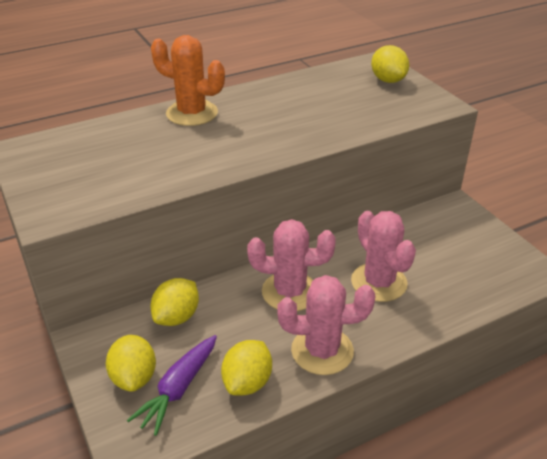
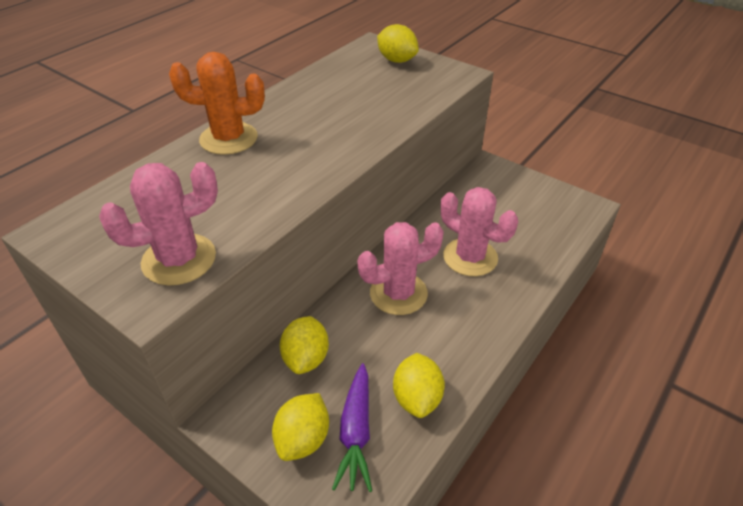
camera: 25 degrees left, 5 degrees up
(134, 377) = (303, 439): yellow lemon -> yellow lemon turned 60 degrees clockwise
(322, 351) = (463, 340): pink cactus -> pink cactus (179, 259)

